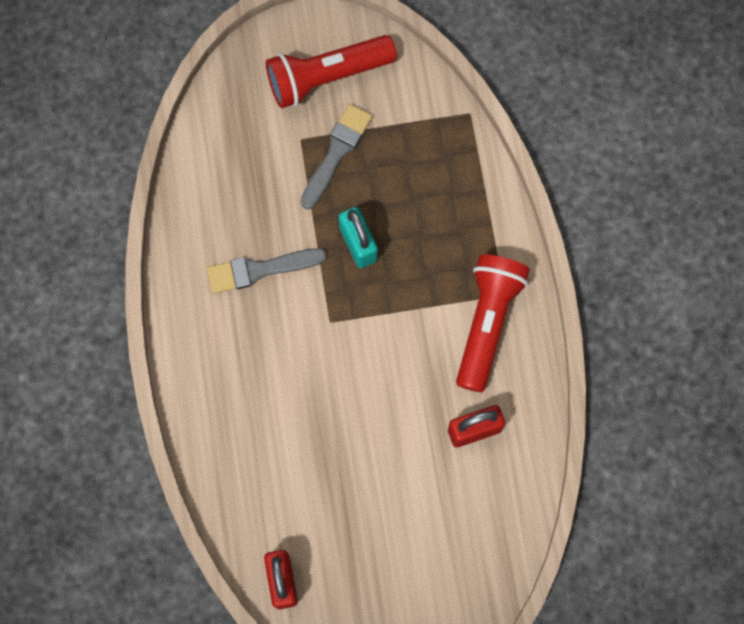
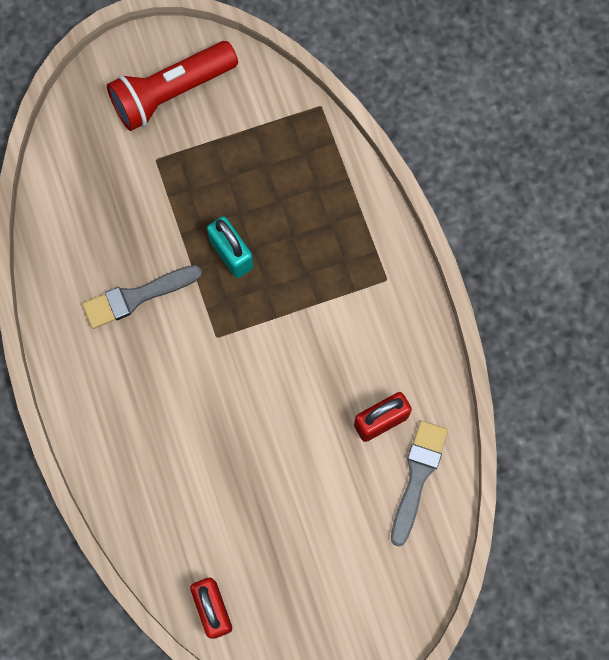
camera: 10 degrees left, 0 degrees up
(336, 152) = (194, 166): grey brush -> grey brush (417, 476)
(487, 323) = (374, 311): red flashlight -> none

